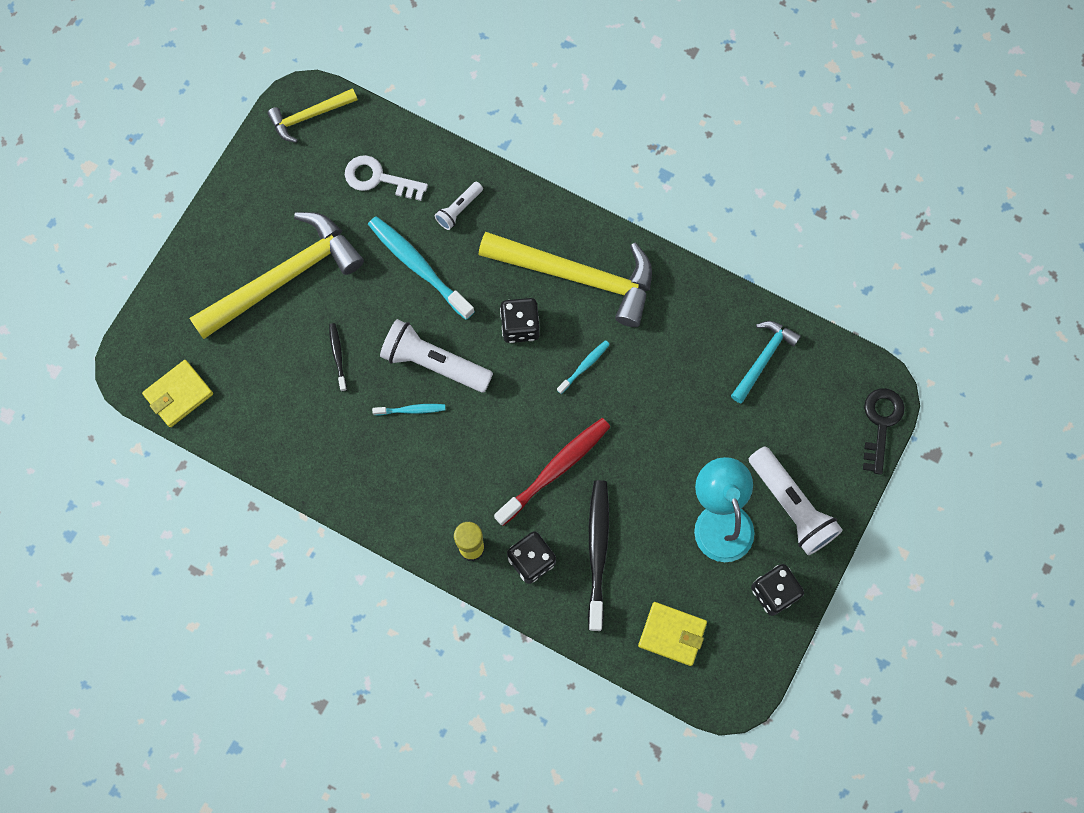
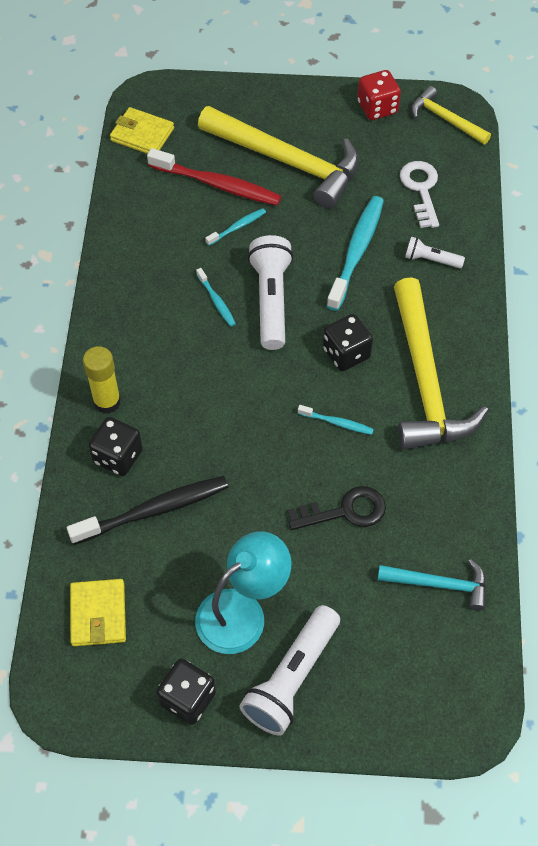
camera: 65 degrees right, 15 degrees down
(263, 168) = (377, 108): none -> red dice
(338, 356) = (237, 227): black toothbrush -> turquoise toothbrush
(555, 470) = (218, 440): red toothbrush -> red toothbrush (217, 184)
(880, 423) = (434, 737): black key -> black key (345, 511)

